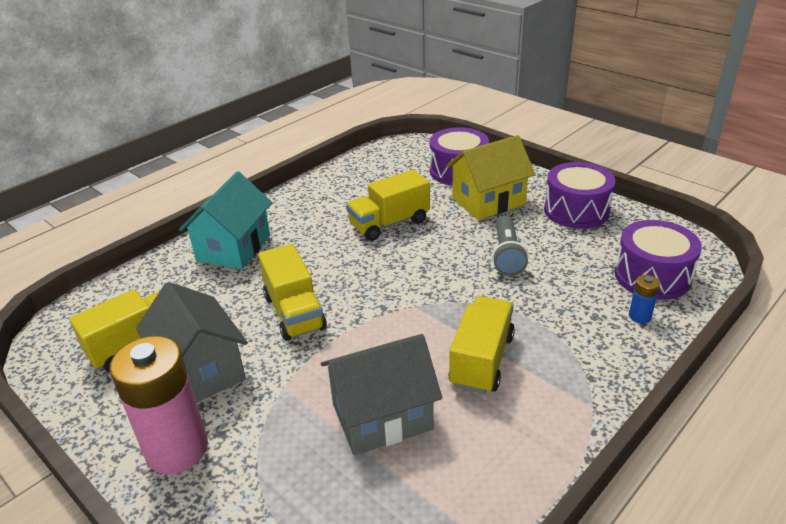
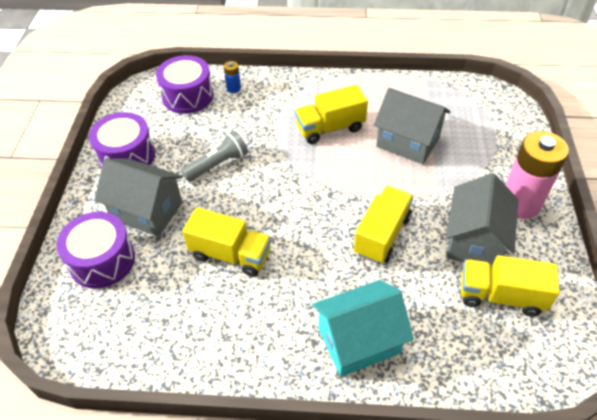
camera: 130 degrees left, 15 degrees up
(488, 201) = (147, 211): yellow house -> grey house

